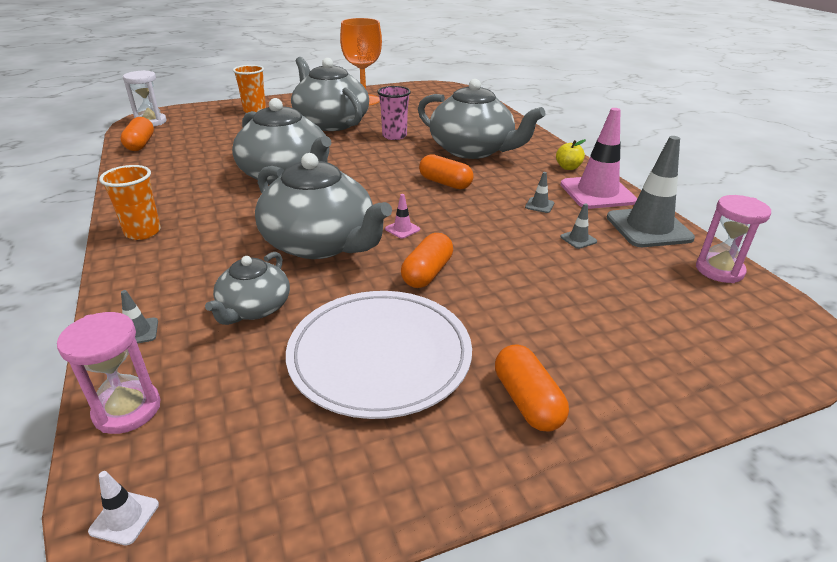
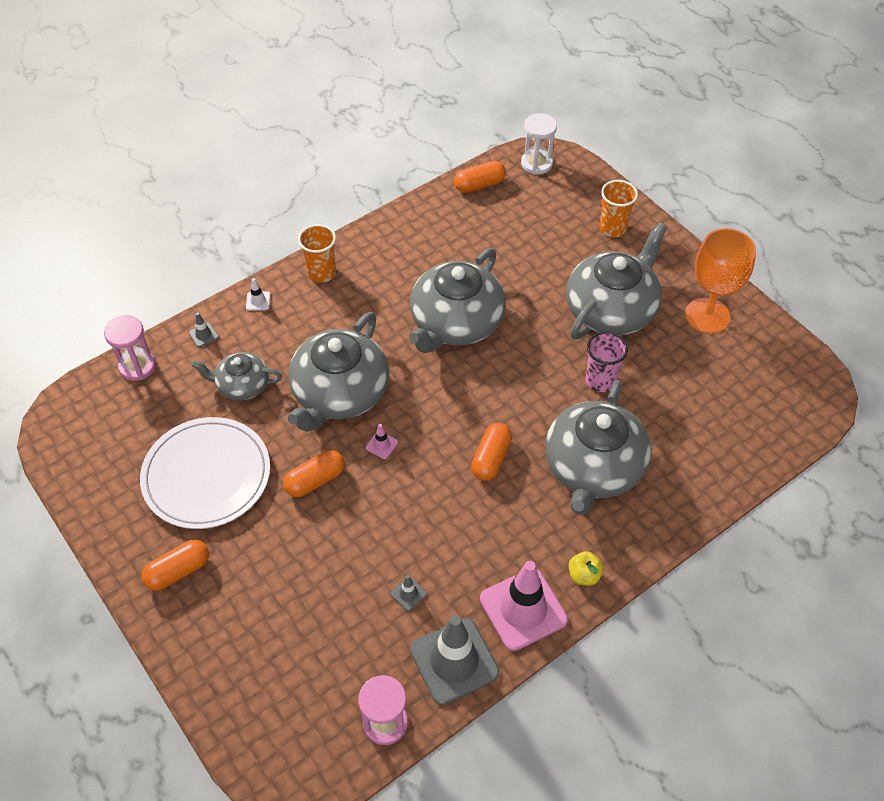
camera: 75 degrees right, 20 degrees up
(124, 517) = (70, 403): white traffic cone -> white traffic cone (258, 301)
(427, 273) = (315, 480): orange capsule -> orange capsule turned 45 degrees counterclockwise
(539, 205) = (470, 553): grey traffic cone -> none

